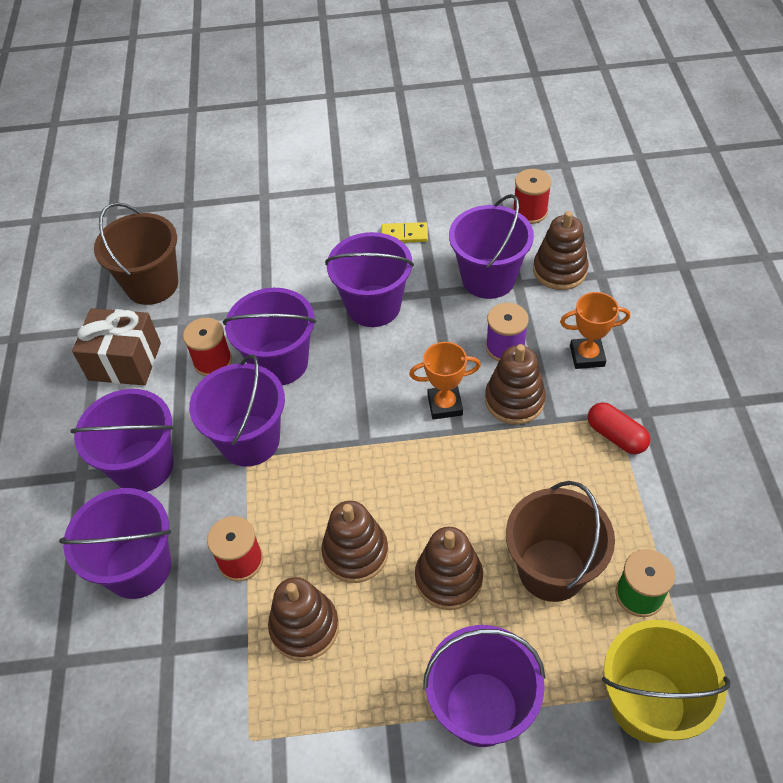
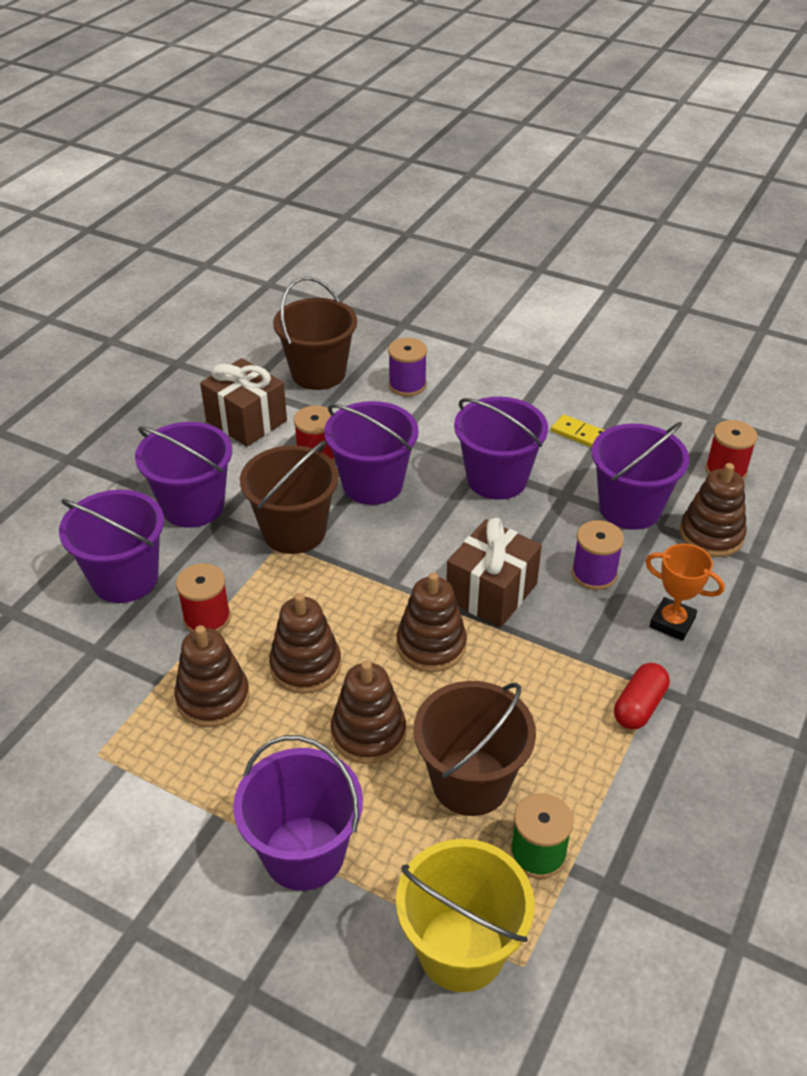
camera: 30 degrees right, 10 degrees down
(236, 258) = (407, 385): none -> purple spool
(249, 440) = (294, 531): purple bucket -> brown bucket
(445, 405) = (491, 592): orange trophy -> brown gift
(514, 400) = (562, 622): brown stacking toy -> brown stacking toy (431, 645)
(616, 436) = (639, 706): red capsule -> red capsule turned 45 degrees clockwise

